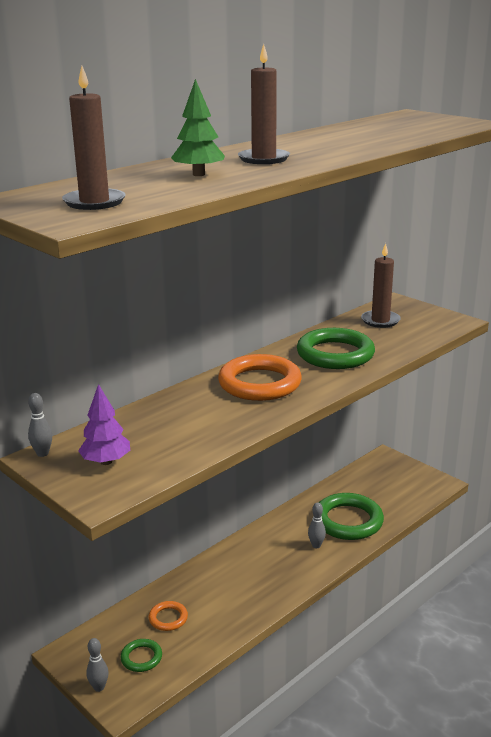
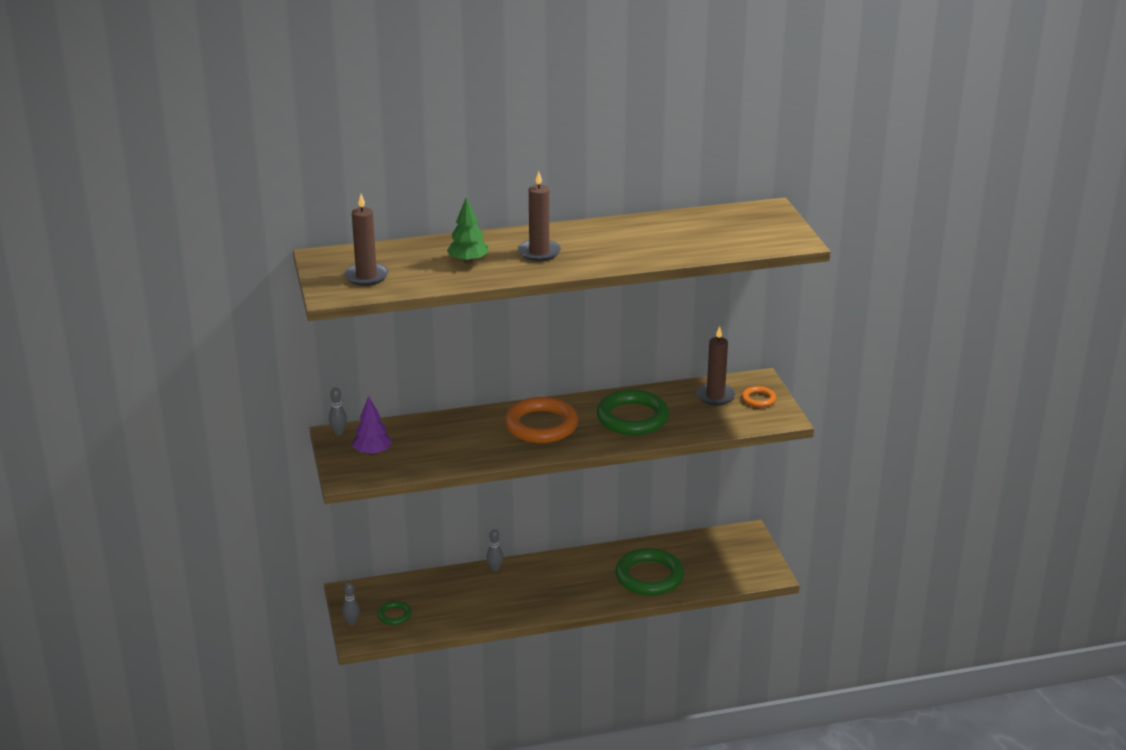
camera: 30 degrees right, 5 degrees up
(168, 618) = (435, 596): orange ring -> orange ring (758, 399)
(316, 545) = (601, 586): grey bowling pin -> grey bowling pin (495, 569)

